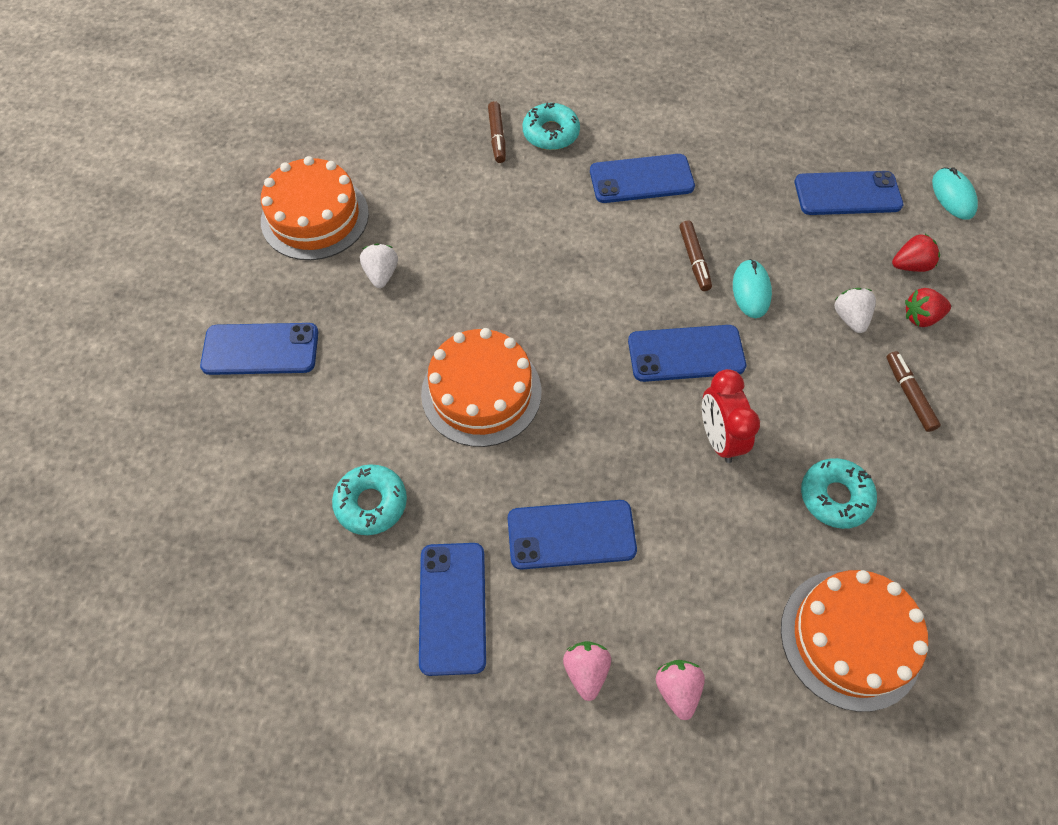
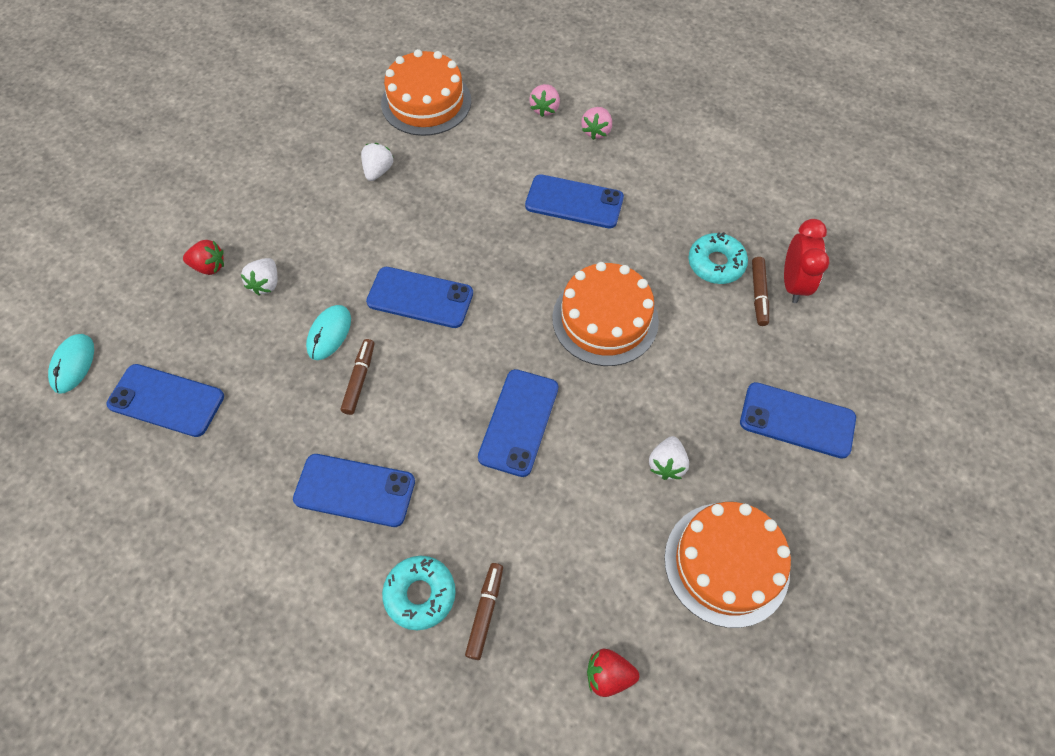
camera: 160 degrees left, 0 degrees up
(452, 607) = (672, 185): blue phone -> blue phone (519, 422)
(718, 438) = (434, 229): red clock -> red clock (793, 284)
(835, 497) = (378, 171): turquoise donut -> white strawberry
(909, 394) = (271, 215): brown marker -> brown marker (758, 294)
(910, 265) = (176, 311): red strawberry -> red strawberry (608, 675)

